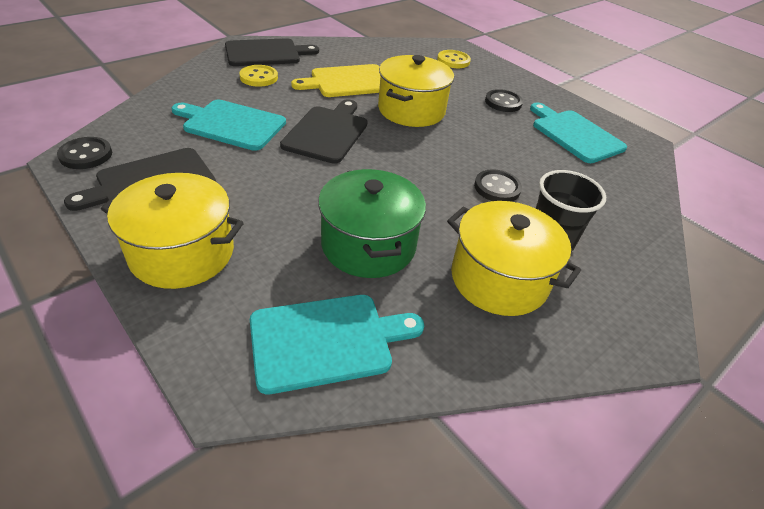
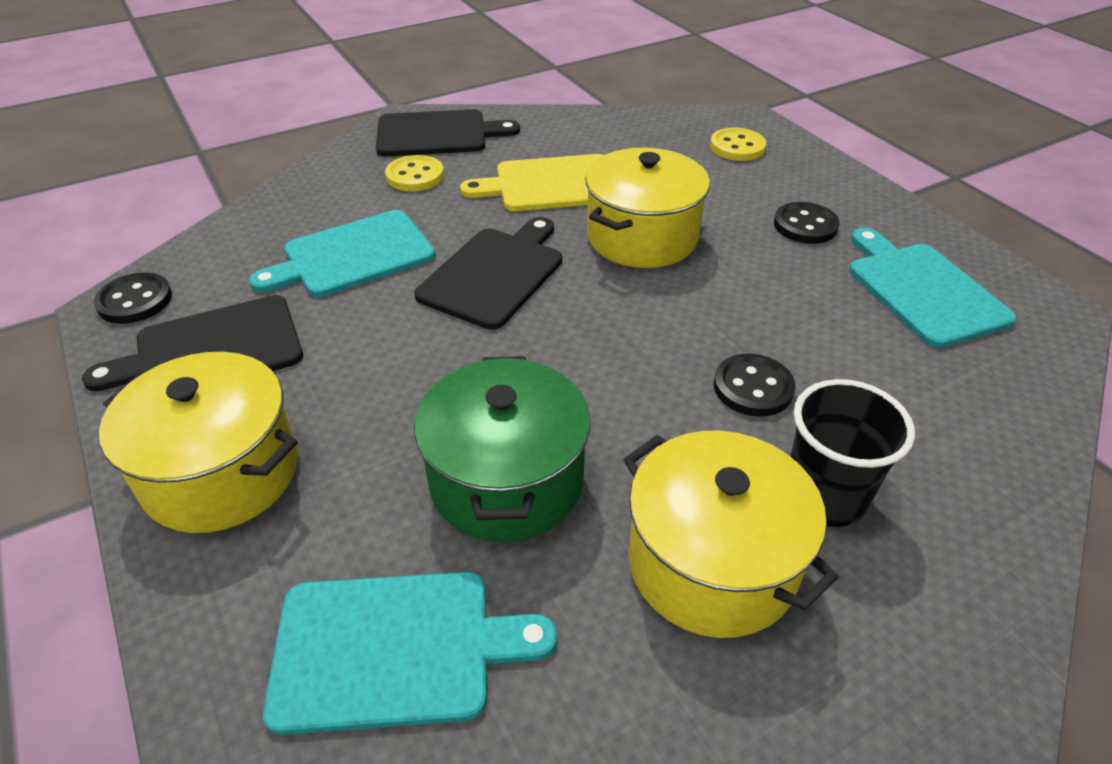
camera: 15 degrees right, 0 degrees up
(231, 124) = (352, 255): turquoise cutting board -> turquoise cutting board turned 60 degrees counterclockwise

